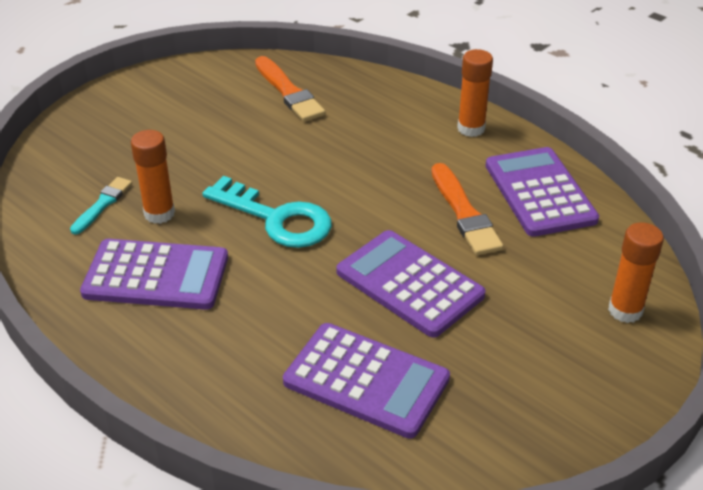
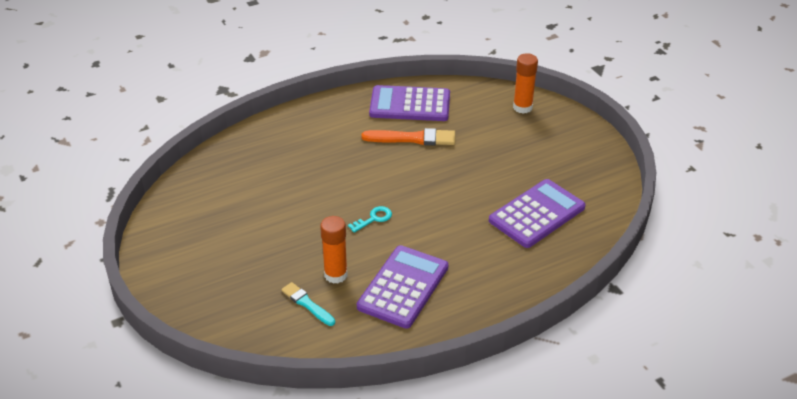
camera: 70 degrees left, 0 degrees up
(277, 219) = (374, 218): turquoise key -> turquoise key, size x0.47
(289, 92) = (227, 181): orange brush -> none
(410, 284) = (465, 177): purple calculator -> none
(471, 128) = (329, 111): orange glue stick -> none

